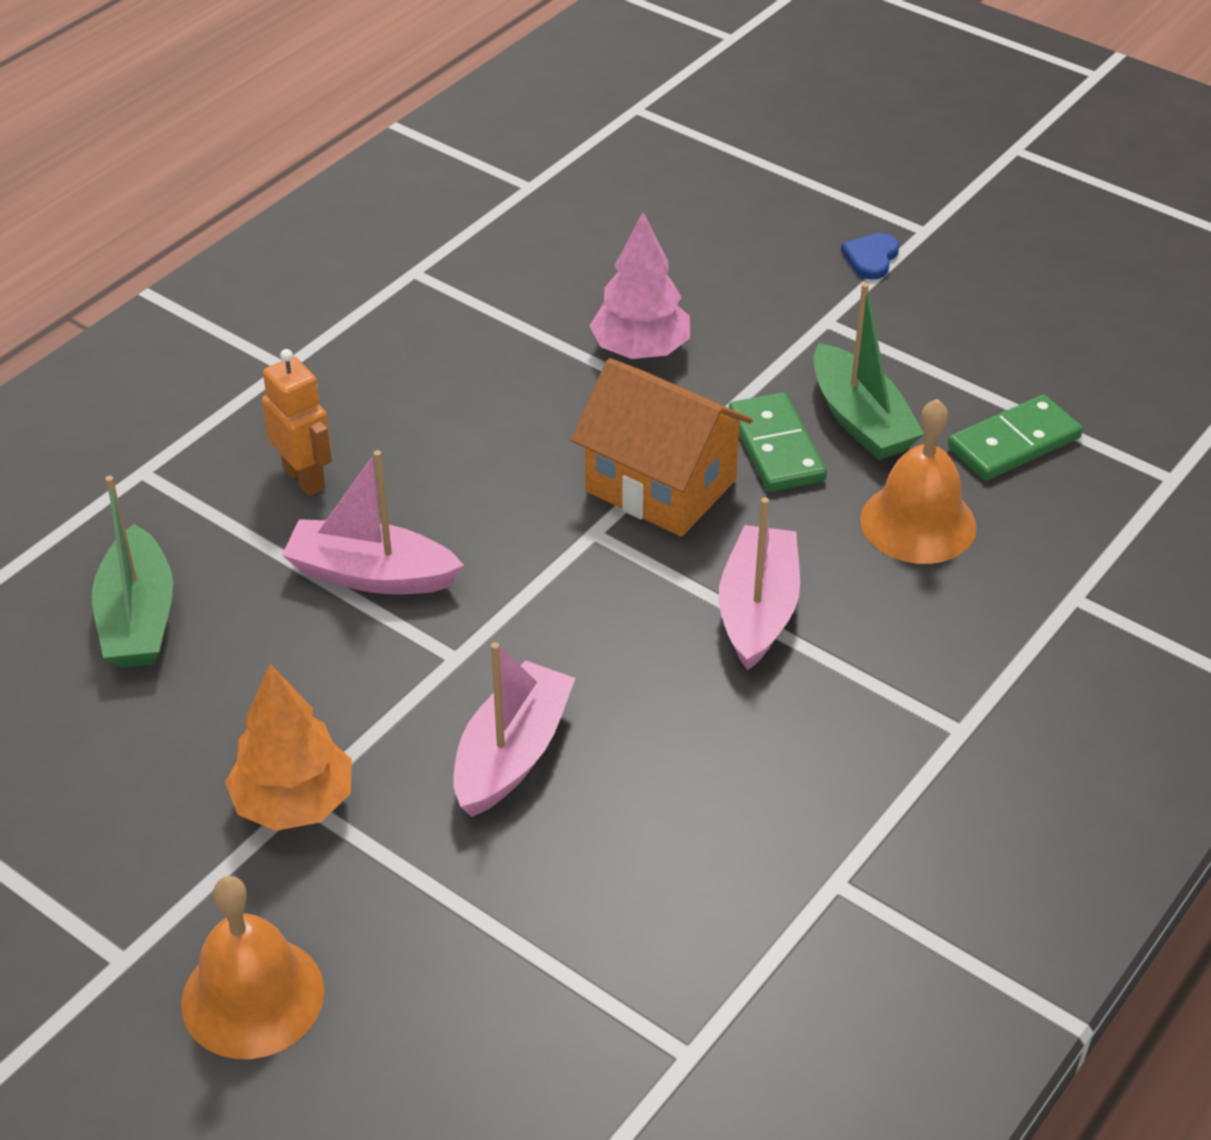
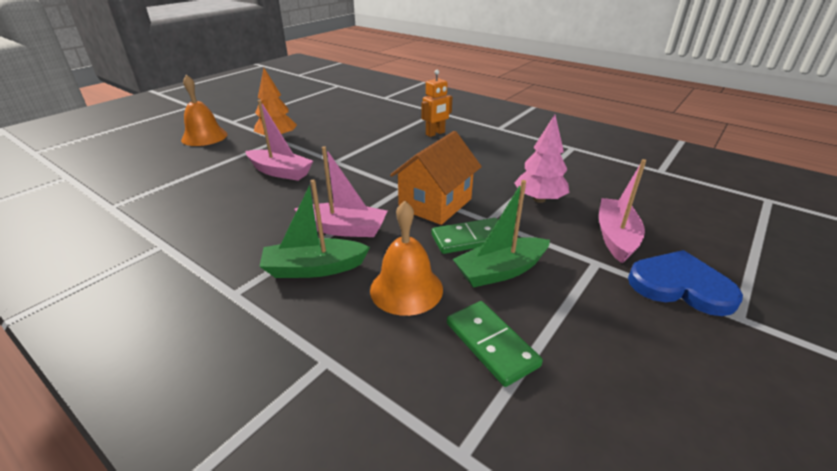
camera: 90 degrees right, 10 degrees down
(138, 618) = (367, 115): green boat -> green boat (314, 268)
(371, 574) = (382, 146): pink boat -> pink boat (616, 237)
(871, 258) = (680, 286): blue heart -> blue heart, size x2.01

